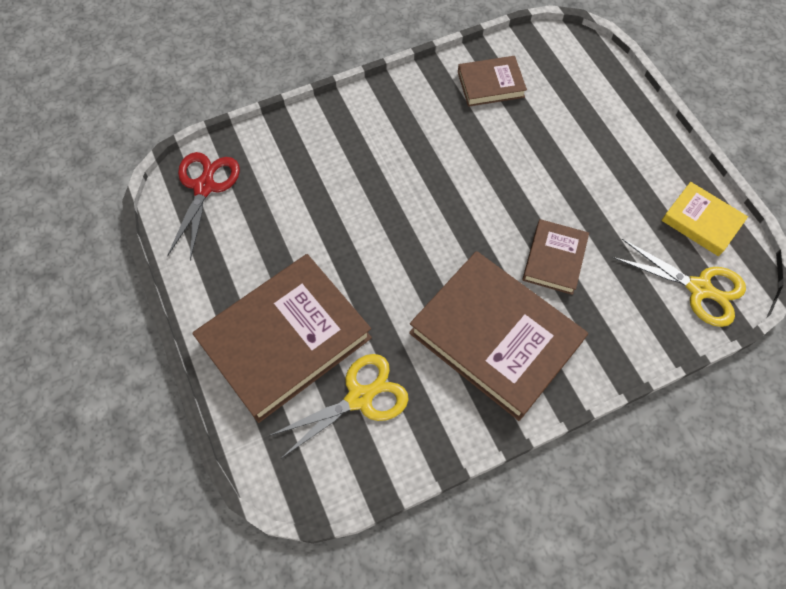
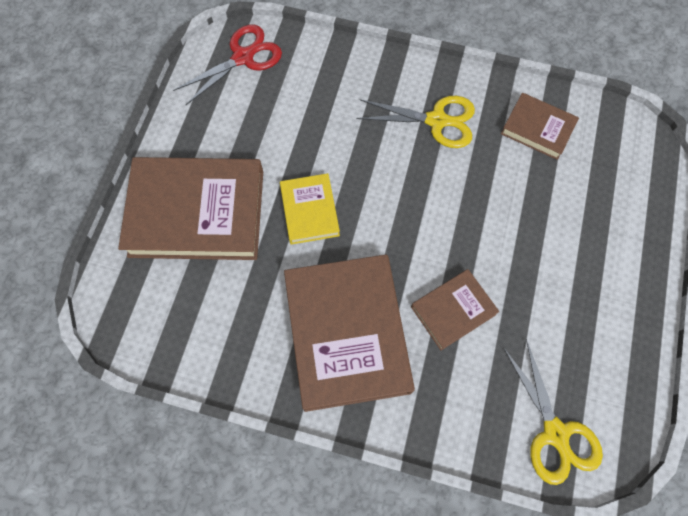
camera: 40 degrees right, 5 degrees up
(359, 398) = (208, 297): yellow scissors -> yellow scissors (436, 121)
(701, 222) = (614, 380): yellow book -> yellow book (309, 211)

